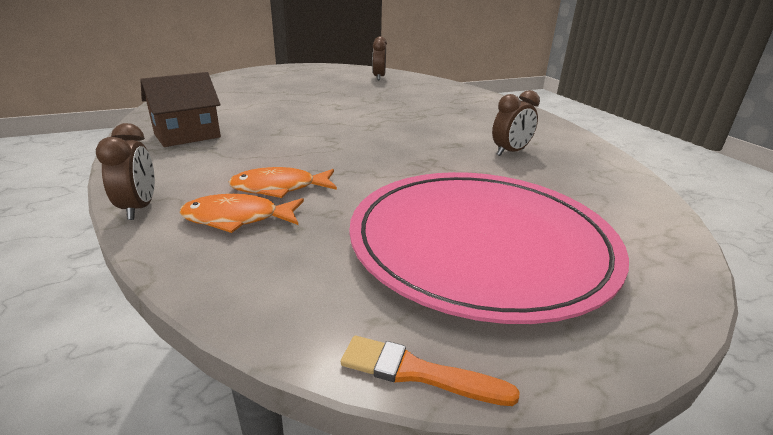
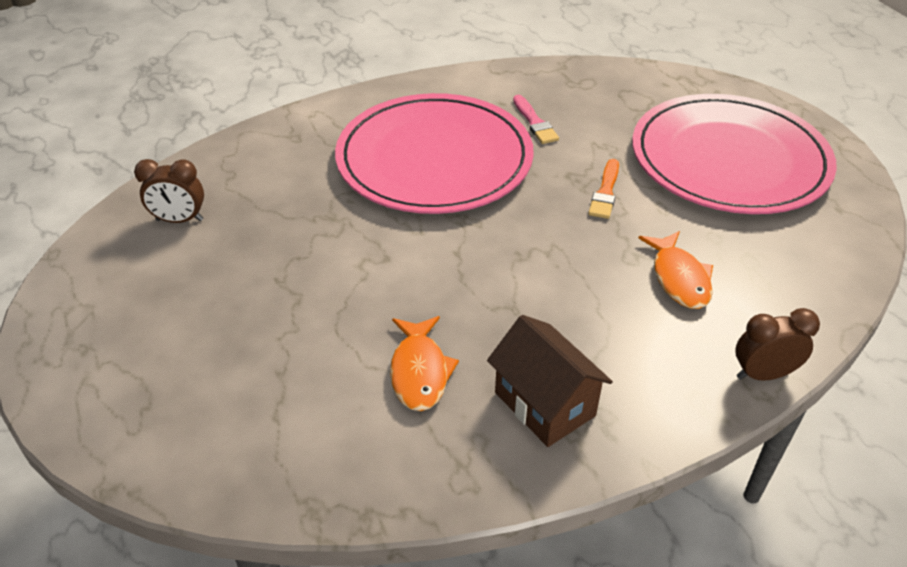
camera: 90 degrees left, 15 degrees up
(237, 219) = (751, 296): orange fish -> orange fish (419, 372)
(418, 372) = (870, 193): orange brush -> orange brush (605, 192)
(444, 121) = (434, 159): none -> pink plate
(510, 152) = (535, 122): brown clock -> pink brush

